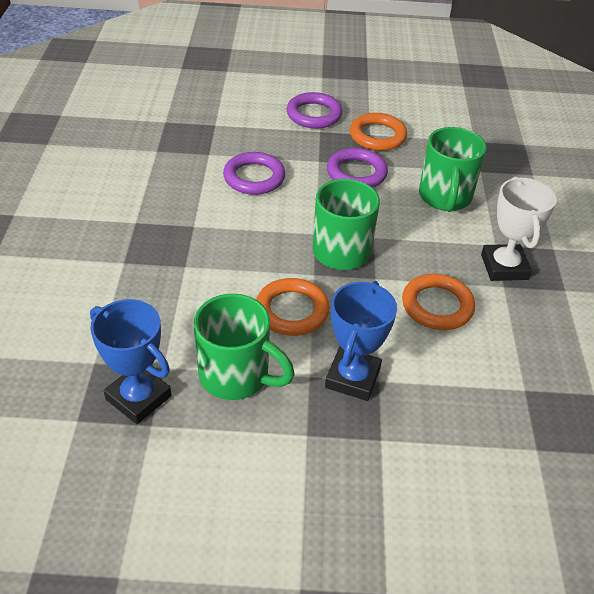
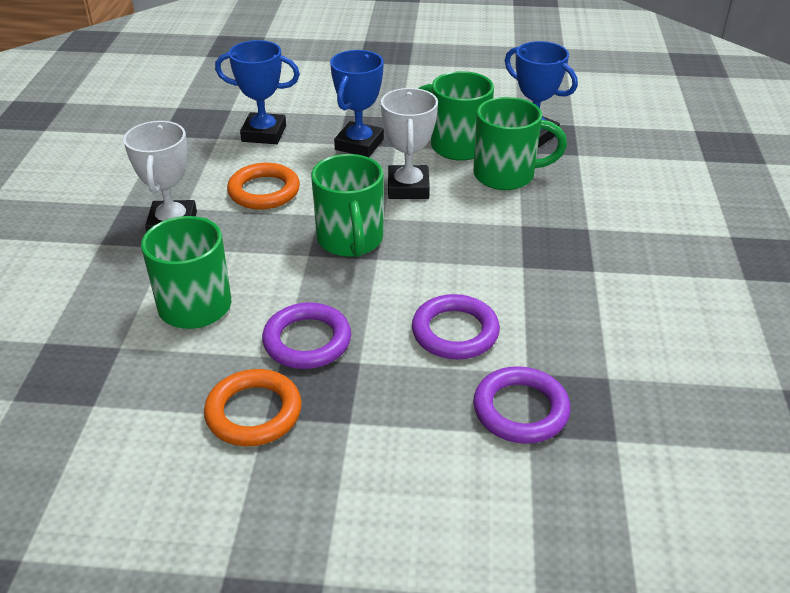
camera: 175 degrees left, 5 degrees down
(186, 328) = (506, 175): none -> green mug
(292, 311) = (408, 187): orange ring -> white trophy
(314, 114) = (355, 462): purple ring -> purple ring (520, 410)
(472, 397) = (264, 134): none -> blue trophy

